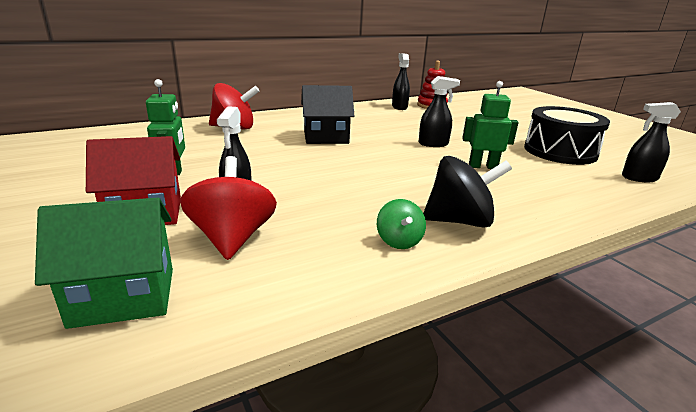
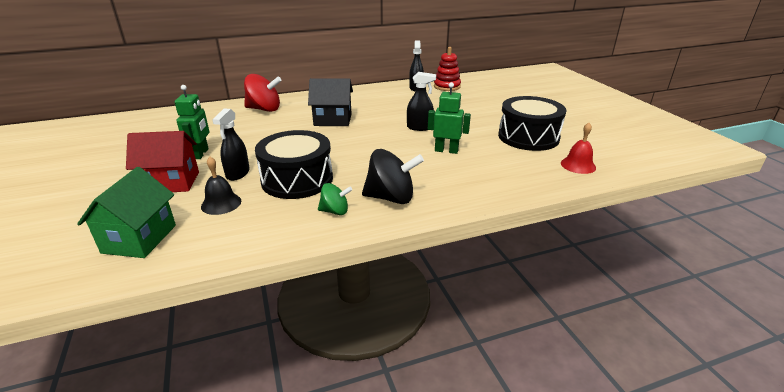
camera: 10 degrees right, 5 degrees up
(124, 296) = (139, 239): green house -> green house turned 75 degrees counterclockwise
(232, 238) = (221, 203): red spinning top -> black bell
(323, 204) = (297, 179): none -> black drum
(399, 241) = (335, 211): green spinning top -> green spinning top turned 90 degrees counterclockwise
(639, 178) = (578, 165): black spray bottle -> red bell

